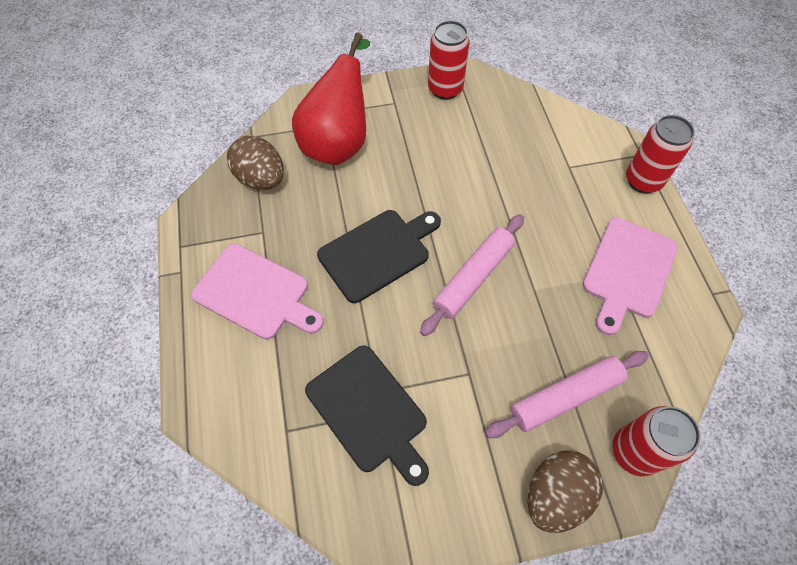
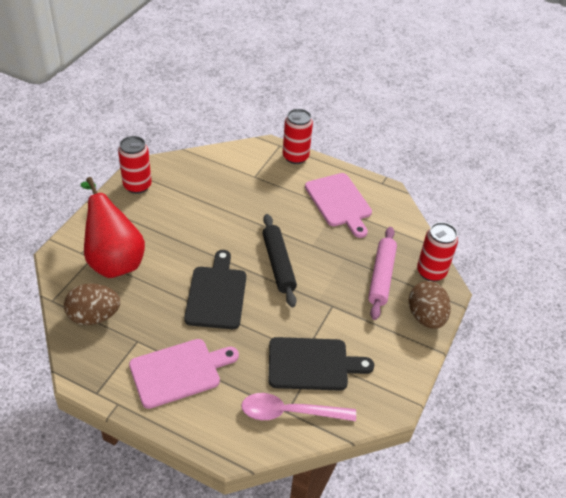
camera: 55 degrees left, 15 degrees down
(287, 434) = (290, 412): none -> pink spoon
(473, 278) = (278, 264): pink rolling pin -> black rolling pin

